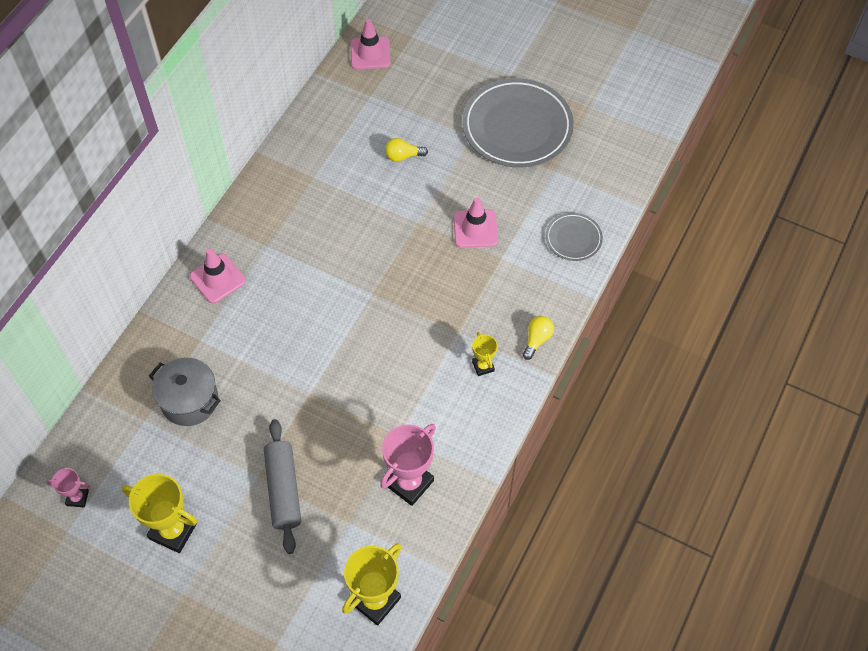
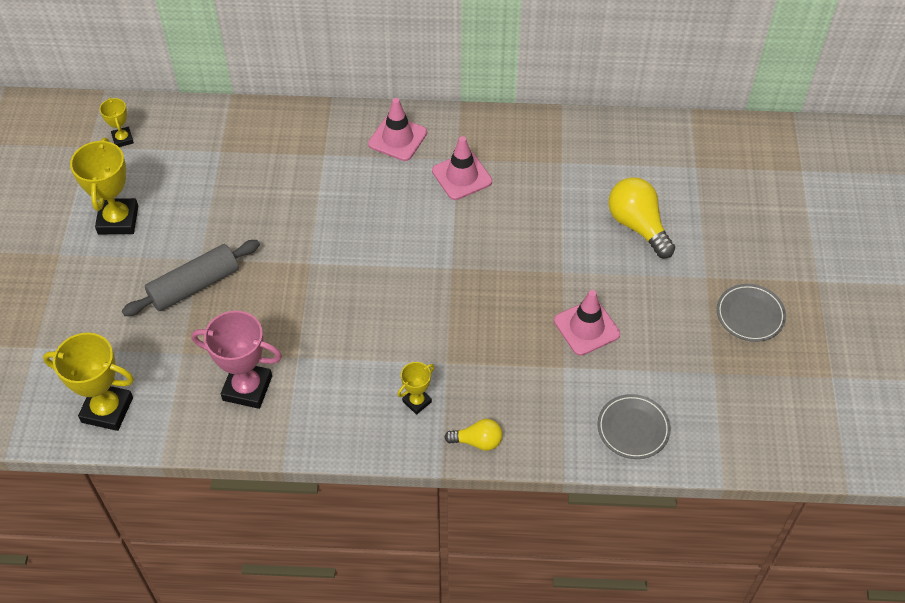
camera: 65 degrees right, 5 degrees down
(77, 498) = (123, 139): pink trophy -> yellow trophy
(189, 400) = (255, 174): grey pot -> none
(370, 53) = (751, 144): pink traffic cone -> pink traffic cone (462, 176)
(403, 156) = (638, 226): yellow light bulb -> yellow light bulb, size x1.74
(517, 127) = (750, 315): grey plate -> grey plate, size x0.49

